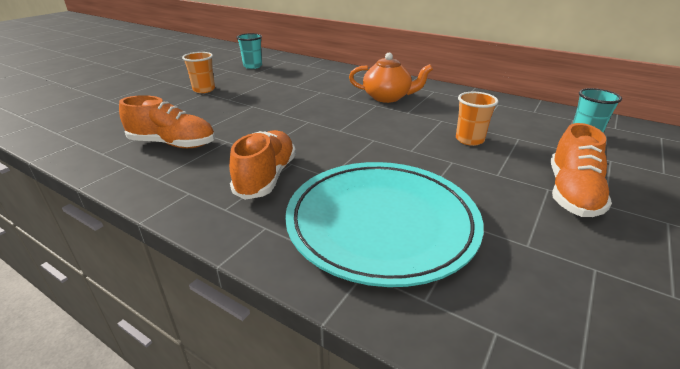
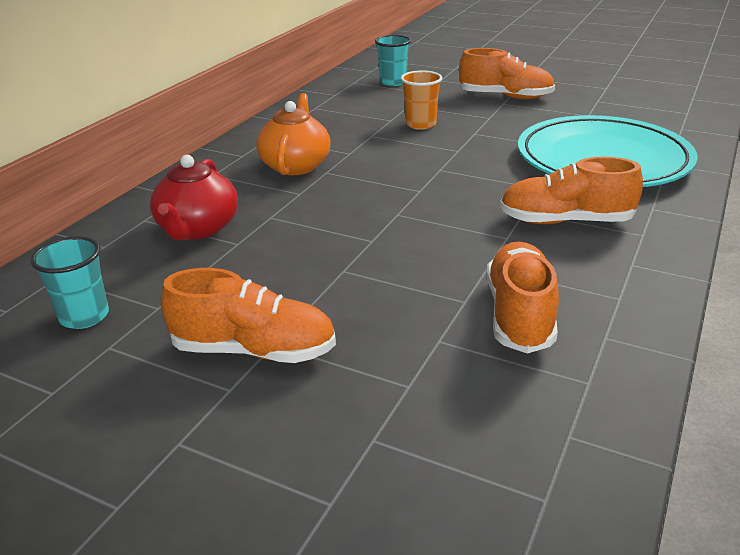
camera: 95 degrees left, 0 degrees up
(204, 90) = (254, 350): orange cup -> orange shoe
(314, 79) = (198, 229): none -> red teapot

